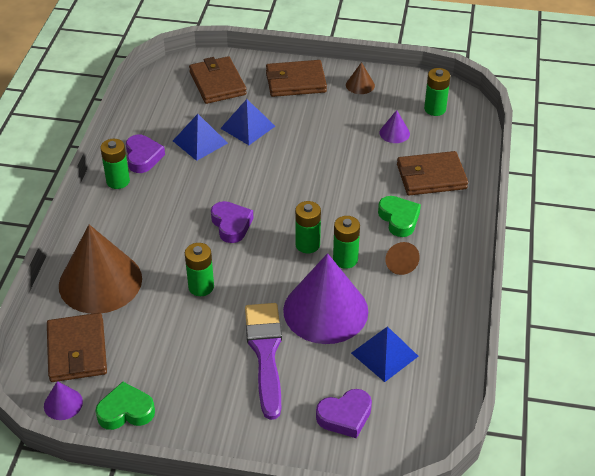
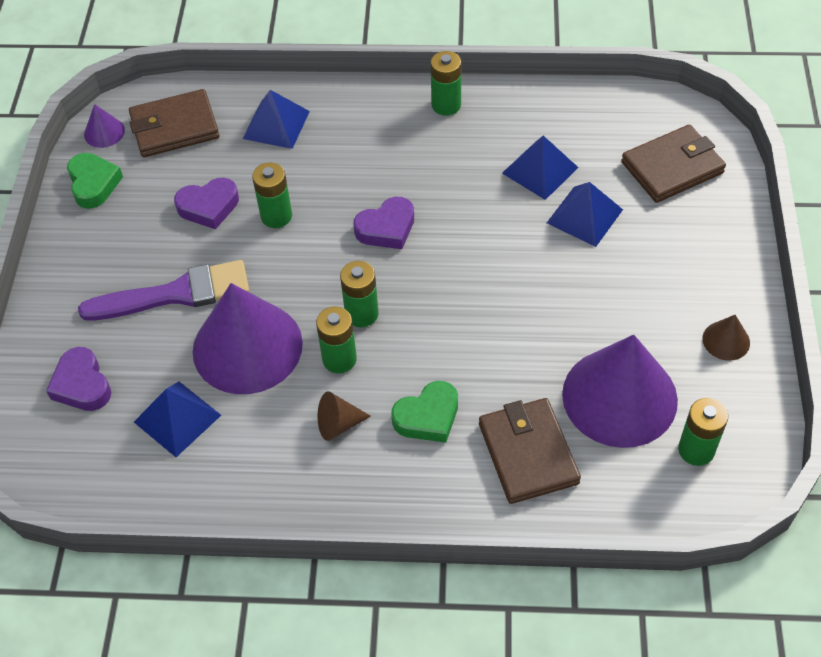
camera: 85 degrees right, 10 degrees up
(100, 281) = (276, 124): brown cone -> blue pyramid
(143, 157) = (496, 119): purple heart -> purple heart (209, 207)
(296, 82) = (706, 257): brown wallet -> none
(394, 133) = (619, 397): purple cone -> purple cone, size x2.37

